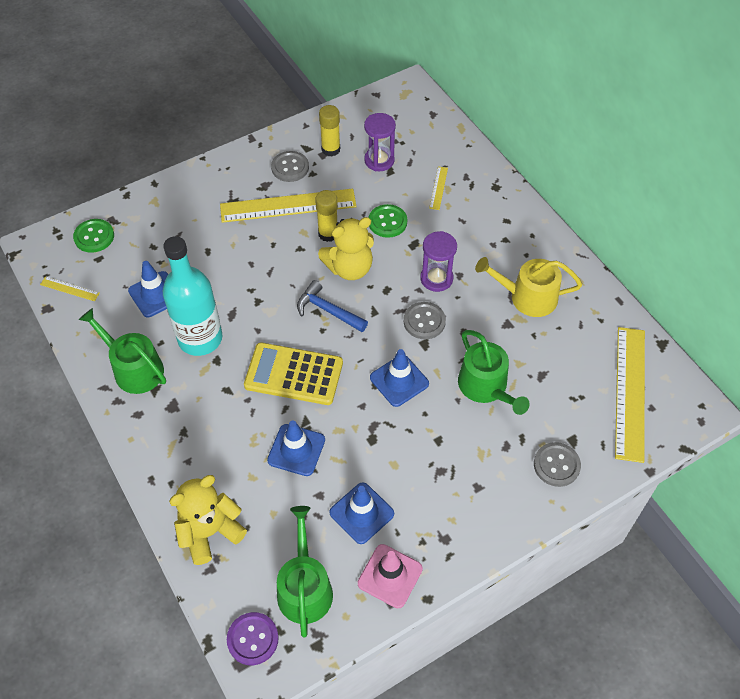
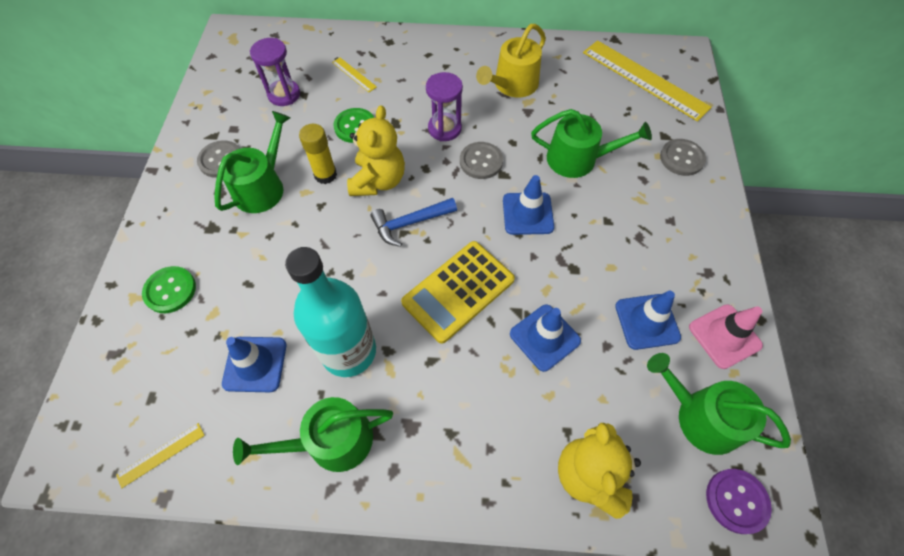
camera: 55 degrees left, 5 degrees up
(94, 237) = (116, 386): green button -> green button (170, 290)
(288, 205) = (263, 186): yellow ruler -> green watering can
(330, 149) = (234, 120): yellow glue stick -> none

